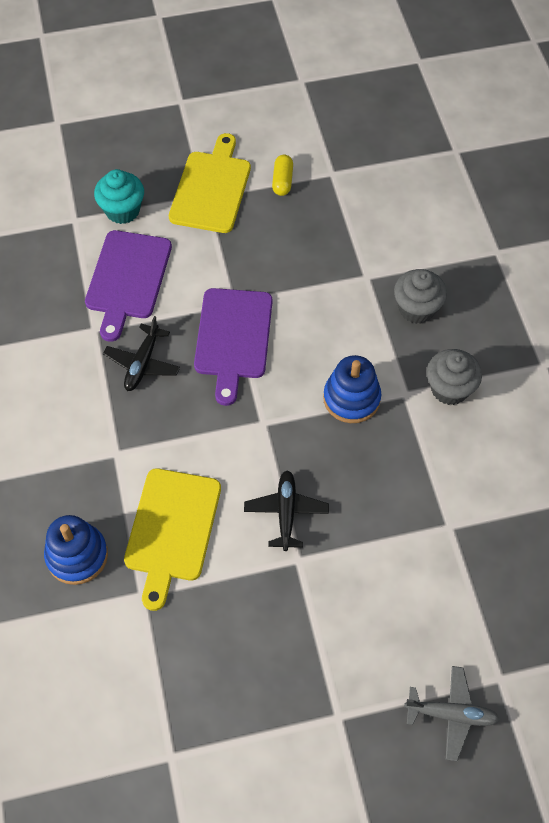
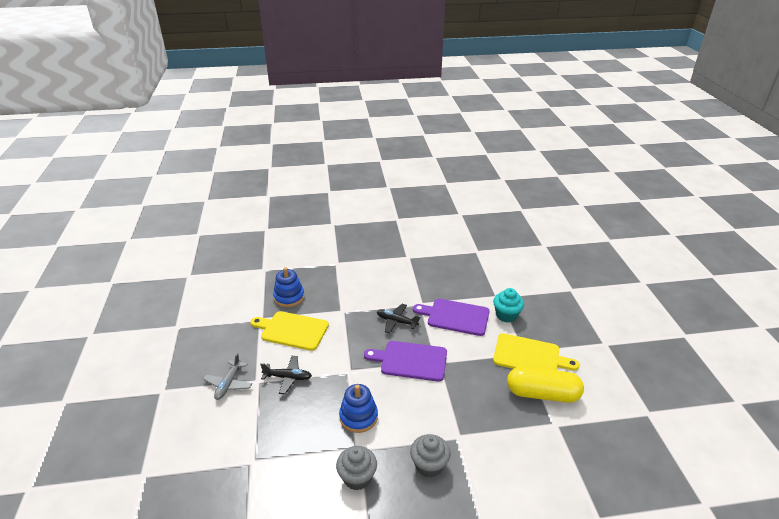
camera: 95 degrees right, 25 degrees down
(282, 181) = (542, 394): yellow capsule -> yellow capsule, size x2.17
(451, 714) = (135, 444): grey plane -> grey plane (228, 384)

